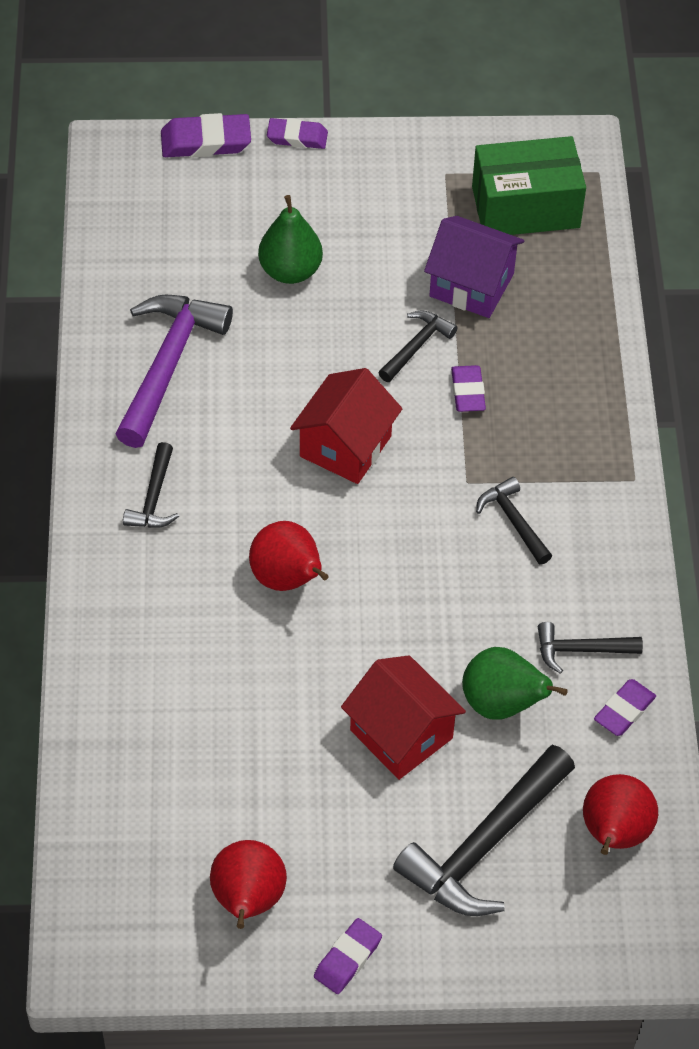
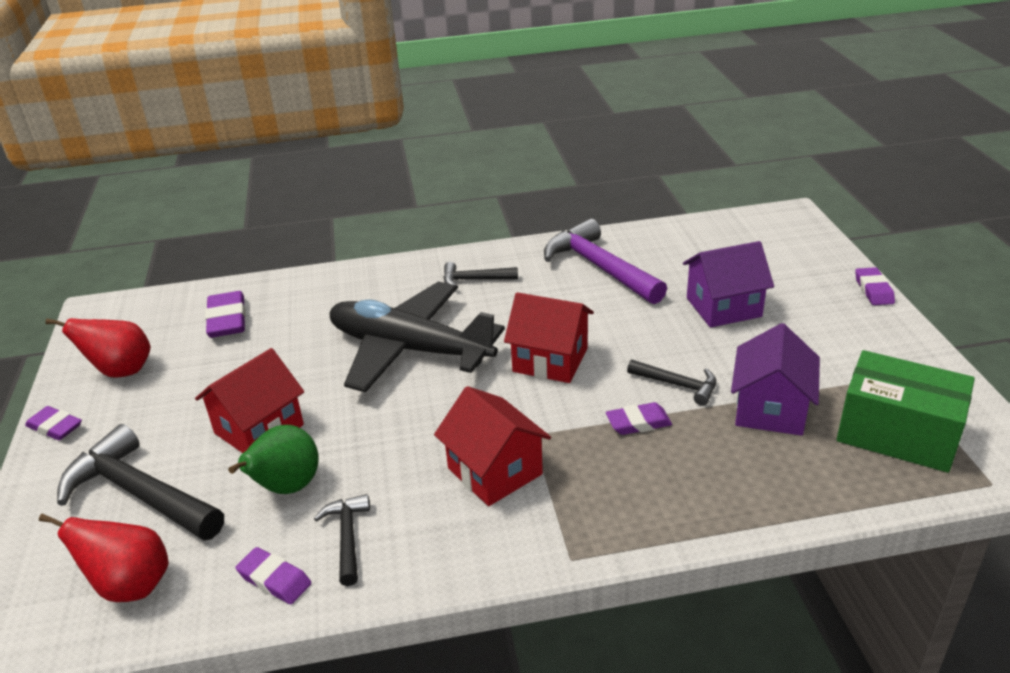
camera: 85 degrees right, 20 degrees down
(168, 364) = (599, 267): purple hammer -> purple hammer turned 135 degrees counterclockwise
(206, 141) = (832, 250): purple eraser -> purple eraser (227, 320)
(288, 579) = (409, 349): red pear -> black plane
(290, 271) = (723, 307): green pear -> purple house
(513, 521) = (494, 471): black hammer -> red house
(525, 207) = (897, 434): green box -> green box turned 45 degrees counterclockwise

